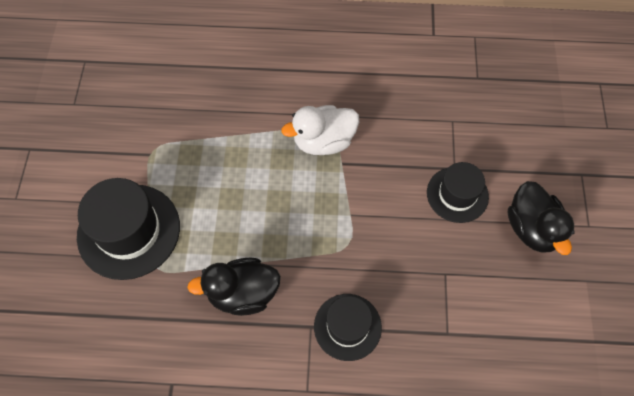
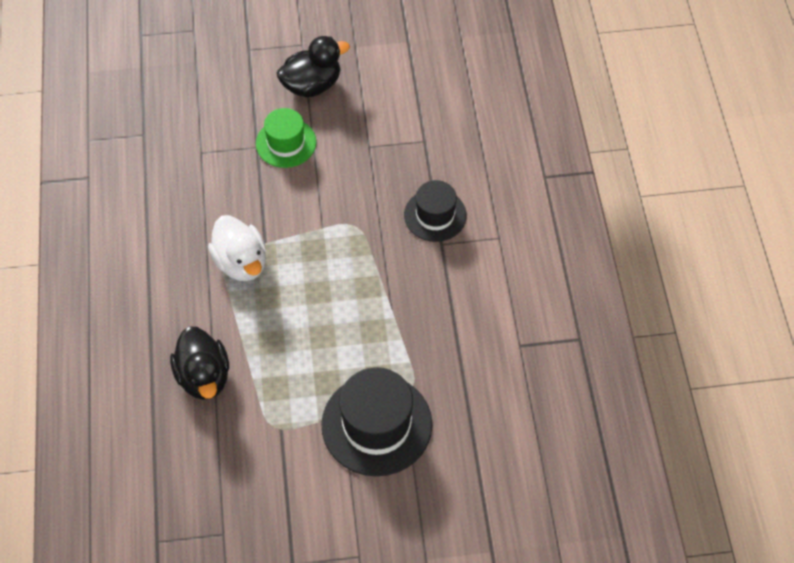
camera: 100 degrees left, 5 degrees down
(243, 293) = (422, 304): black duck -> black duck (204, 376)
(457, 194) = (286, 143): black hat -> green hat

